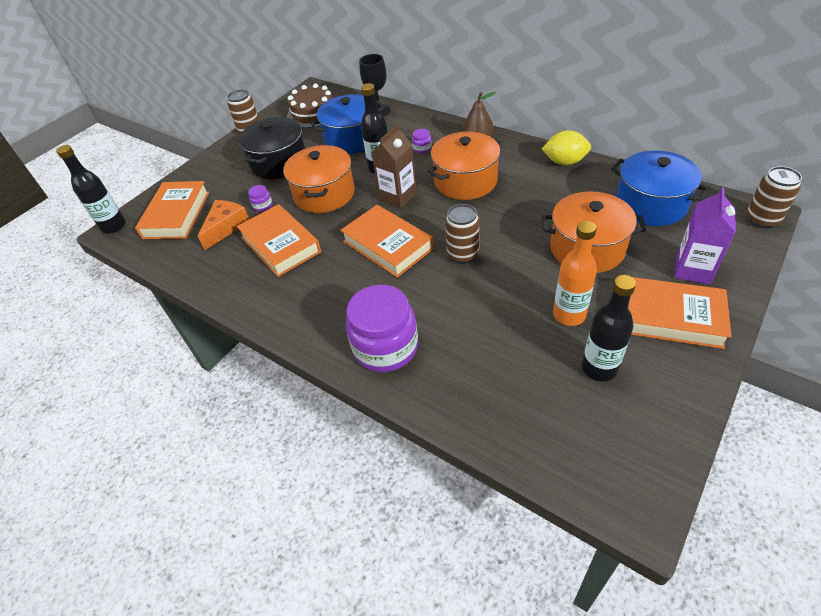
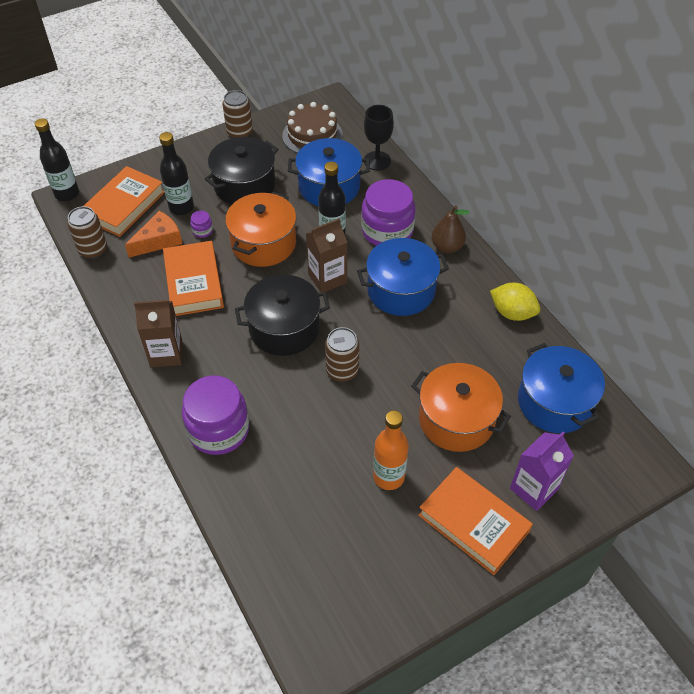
camera: 20 degrees right, 5 degrees up
(291, 308) = (166, 353): none -> brown carton
(388, 245) = (284, 328): orange book -> black pot
(422, 149) = (387, 231): purple jar -> purple jar, size x2.48
(465, 181) = (401, 290): orange pot -> blue pot
(599, 368) = (375, 537): black bottle -> black bottle (181, 207)
(762, 219) = (647, 471): brown can -> brown can (93, 250)

